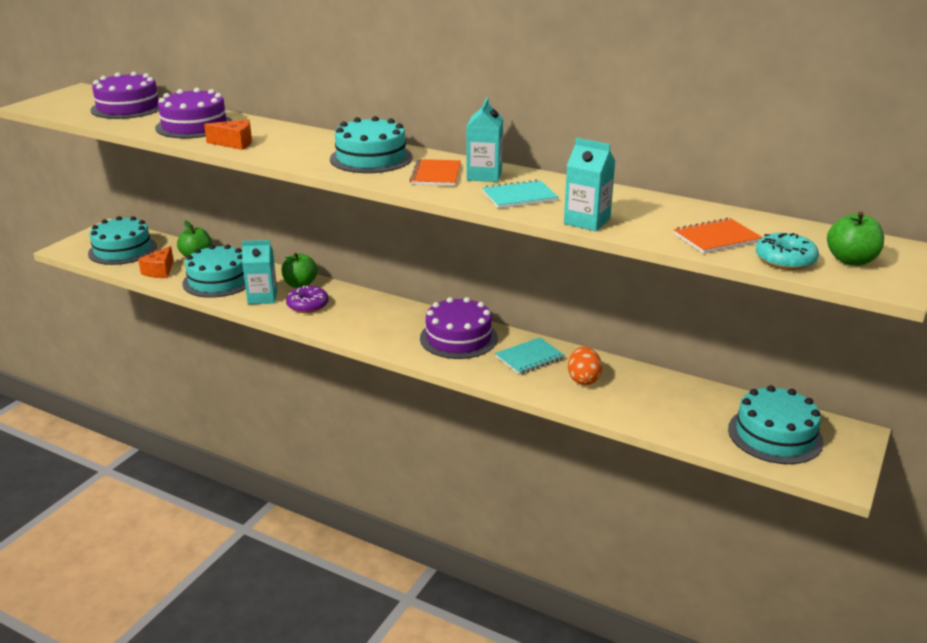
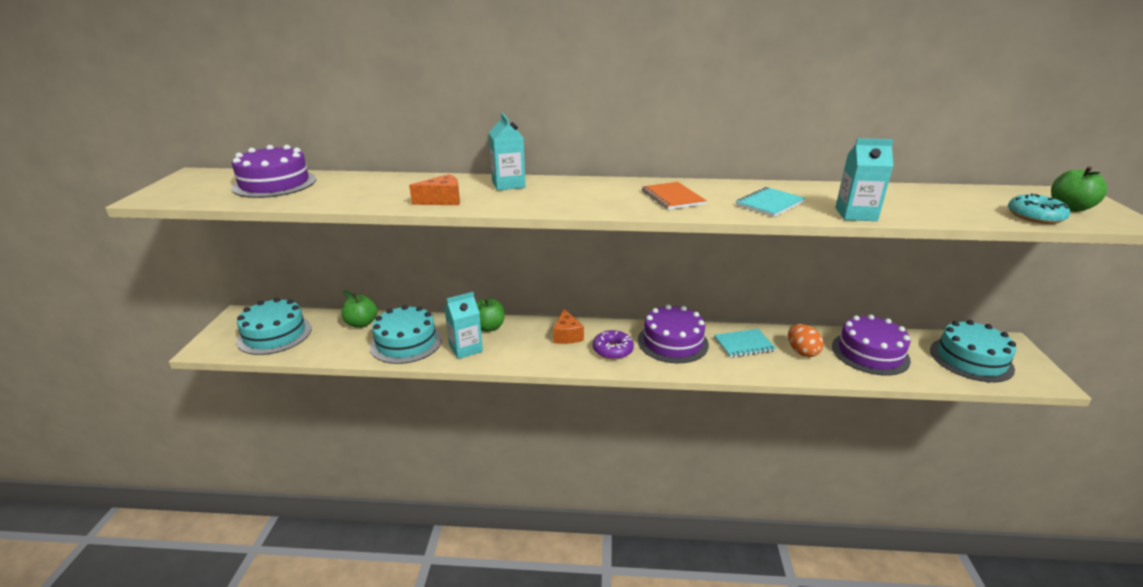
camera: 25 degrees left, 0 degrees up
(160, 271) = (336, 347): orange cheese -> orange cheese (567, 335)
(194, 126) = (374, 190): purple cake -> purple cake (870, 353)
(307, 305) = (515, 345): purple donut -> purple donut (612, 350)
(371, 158) = (593, 193): turquoise cake -> none
(484, 175) = (711, 191): turquoise carton -> turquoise carton (508, 184)
(529, 358) = (744, 344): turquoise notebook -> turquoise notebook turned 45 degrees clockwise
(716, 238) = (962, 209): orange notebook -> none

